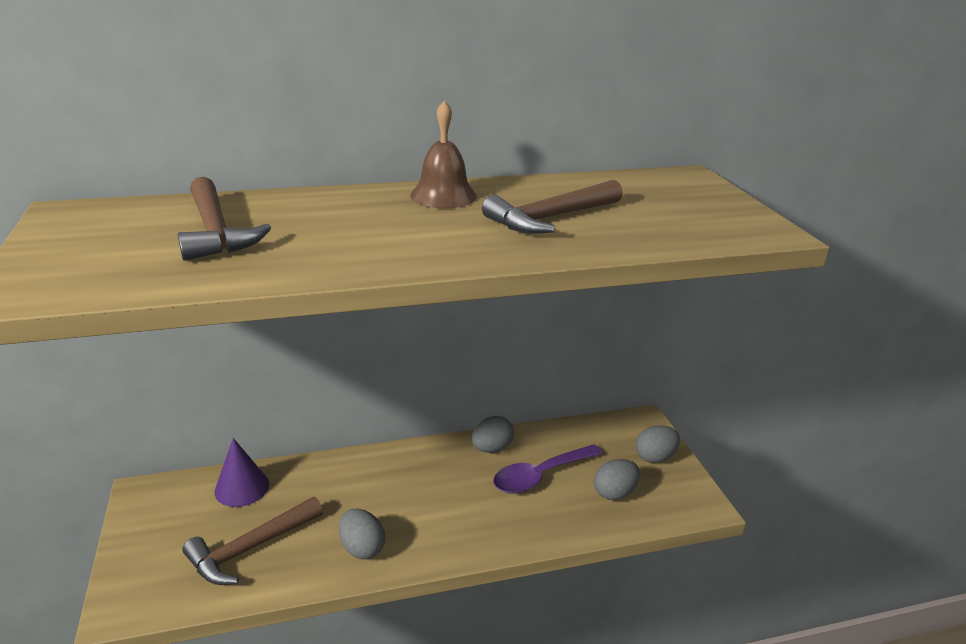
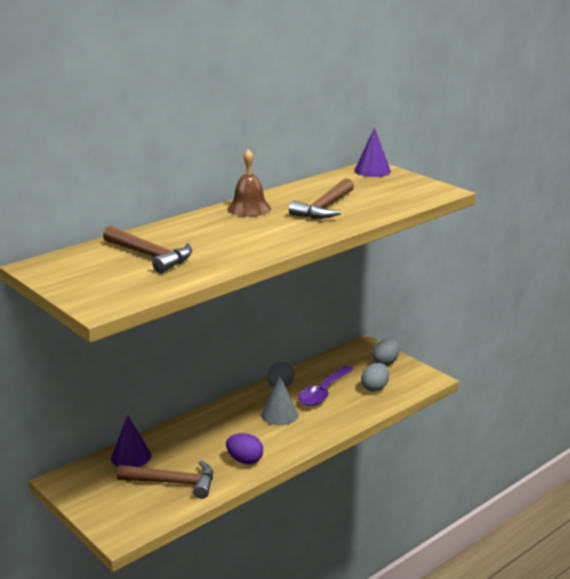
camera: 25 degrees left, 5 degrees down
(251, 548) = (173, 483): brown hammer -> brown hammer turned 105 degrees counterclockwise
(362, 548) = (245, 460): grey egg -> purple egg
(460, 490) = (279, 414): none -> grey cone
(684, 180) = (372, 170): none -> purple cone

